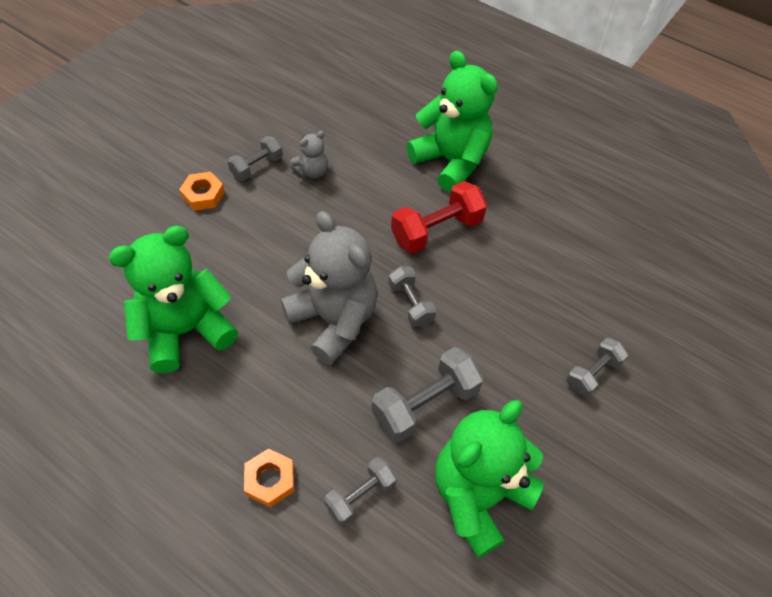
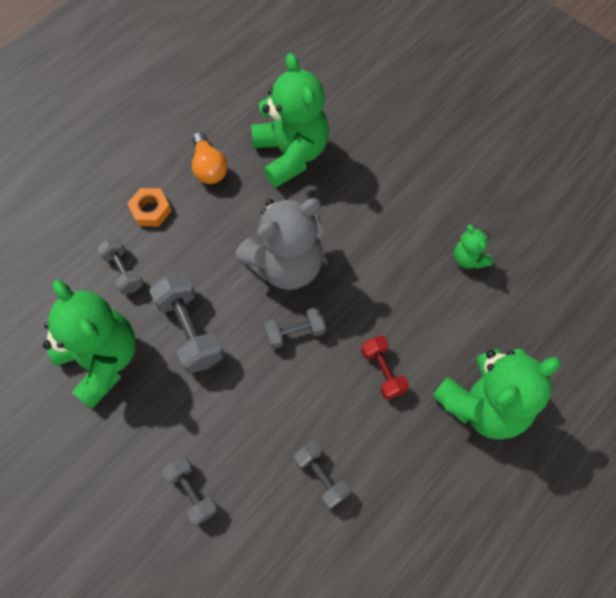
camera: 100 degrees right, 10 degrees up
(203, 195) = (439, 164): orange nut -> none
(204, 419) = (209, 167): none -> orange light bulb
(257, 167) = (475, 209): grey dumbbell -> grey dumbbell (321, 476)
(312, 171) = (468, 258): grey teddy bear -> green teddy bear
(436, 230) = (383, 371): red dumbbell -> red dumbbell, size x0.62

